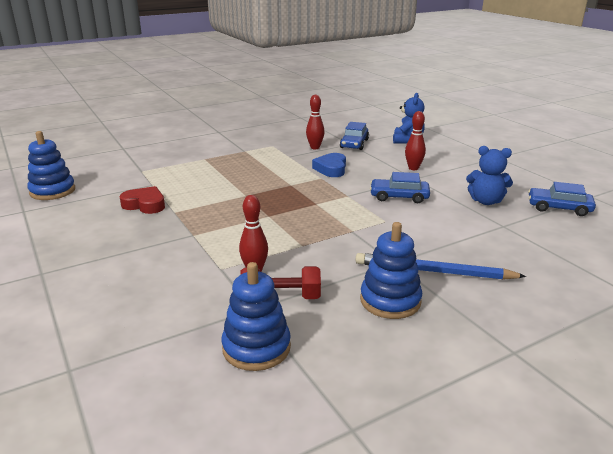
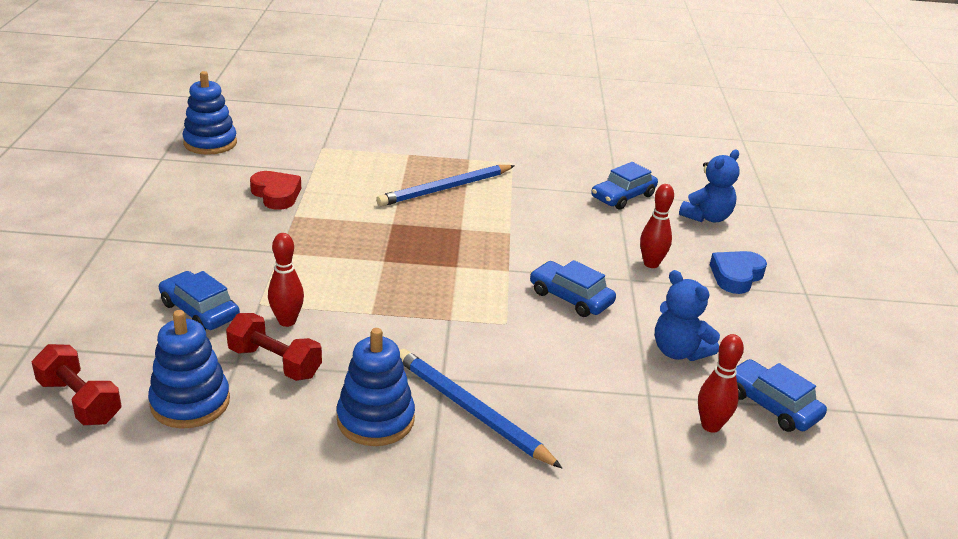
camera: 30 degrees right, 5 degrees up
(167, 388) = (79, 401): none -> red dumbbell
(183, 289) = (199, 310): none -> blue car
(253, 168) = (445, 189): none -> blue pencil
(315, 147) = (562, 184): red bowling pin -> red bowling pin (710, 426)
(331, 169) = (540, 224): blue heart -> blue heart (736, 276)

